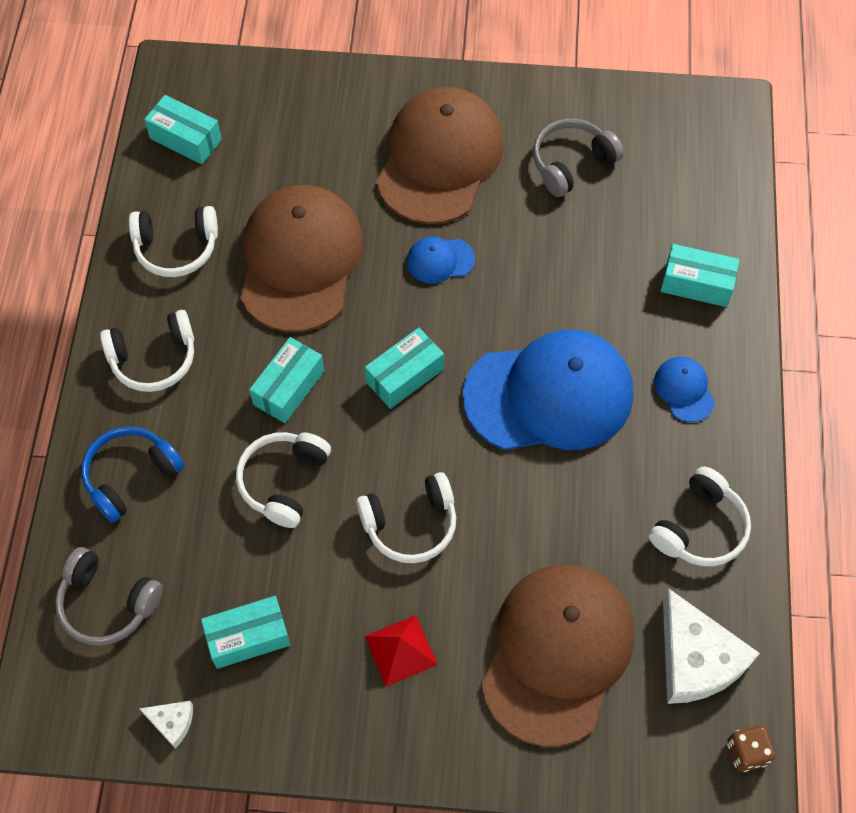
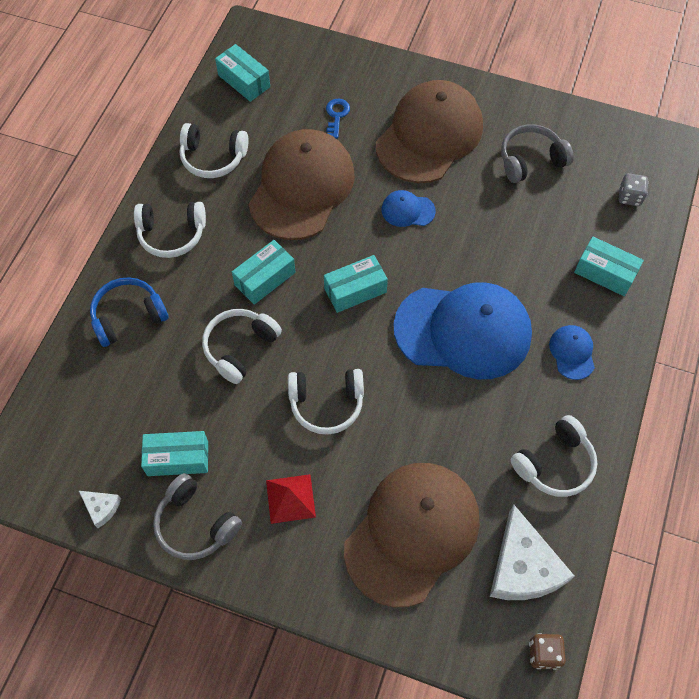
camera: 15 degrees right, 0 degrees up
(107, 603) = (82, 406): grey headphones -> grey headphones (195, 524)
(317, 159) = (336, 116): none -> blue key
(701, 183) = (629, 197): none -> grey dice

